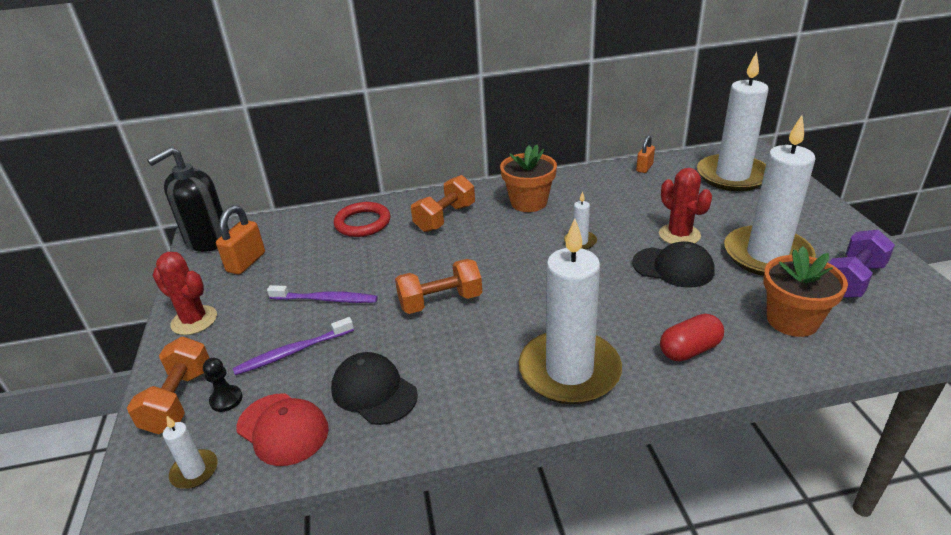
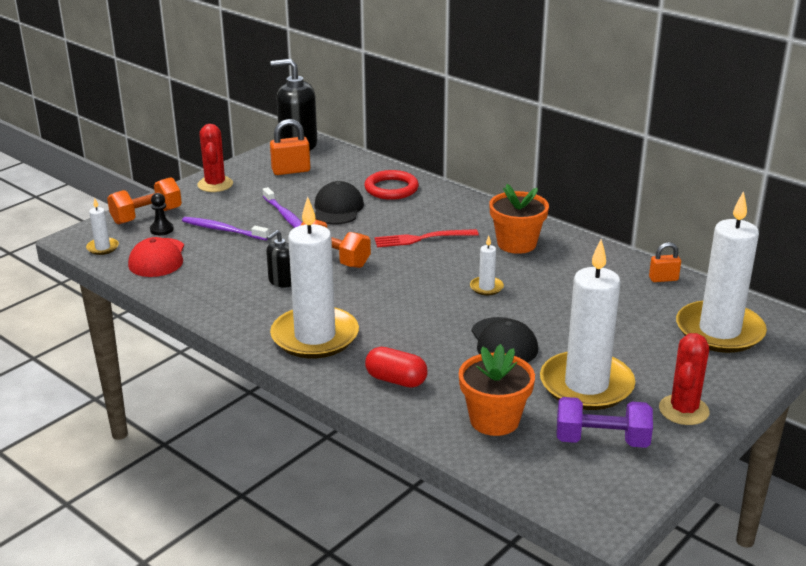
camera: 50 degrees right, 5 degrees down
(374, 391) = (218, 273): black cap -> black cap (337, 208)
(443, 351) = (282, 281): none -> black soap dispenser
(445, 218) = (442, 217): orange dumbbell -> none
(465, 241) = (421, 239): none -> red fork
(679, 235) = (561, 331): red cactus -> red cactus (683, 410)

